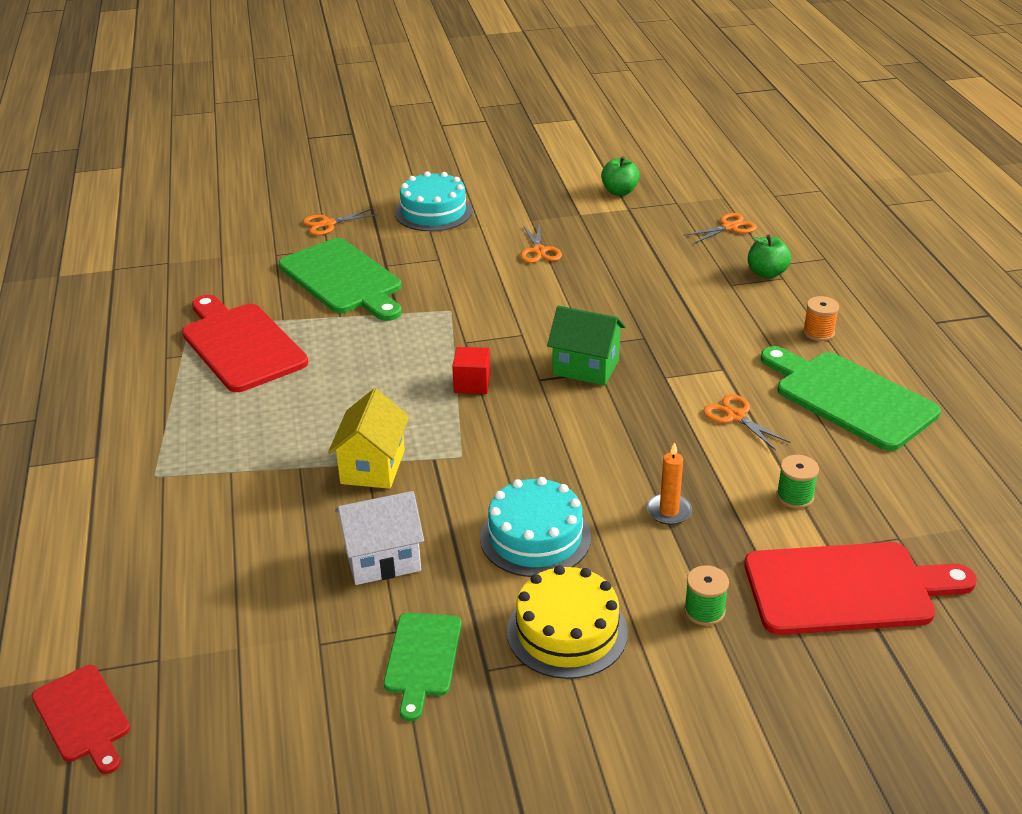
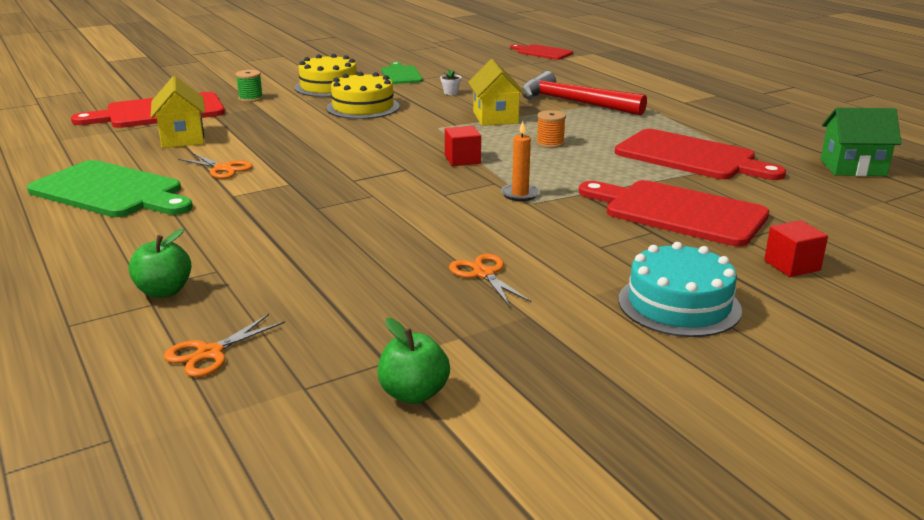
camera: 160 degrees right, 10 degrees down
(237, 486) = (573, 102): none -> red hammer
(328, 224) = (792, 265): orange scissors -> red cube
(343, 279) = (679, 212): green cutting board -> red cutting board
(382, 559) = (450, 93): white house -> white flower pot
(535, 537) = (363, 107): turquoise cake -> yellow cake
(585, 367) = (367, 180): green house -> green house (853, 168)
(669, 511) = (276, 124): orange candle -> orange candle (520, 194)
(795, 496) = (182, 138): green spool -> yellow house
(818, 332) = (119, 236): orange spool -> orange spool (550, 143)

